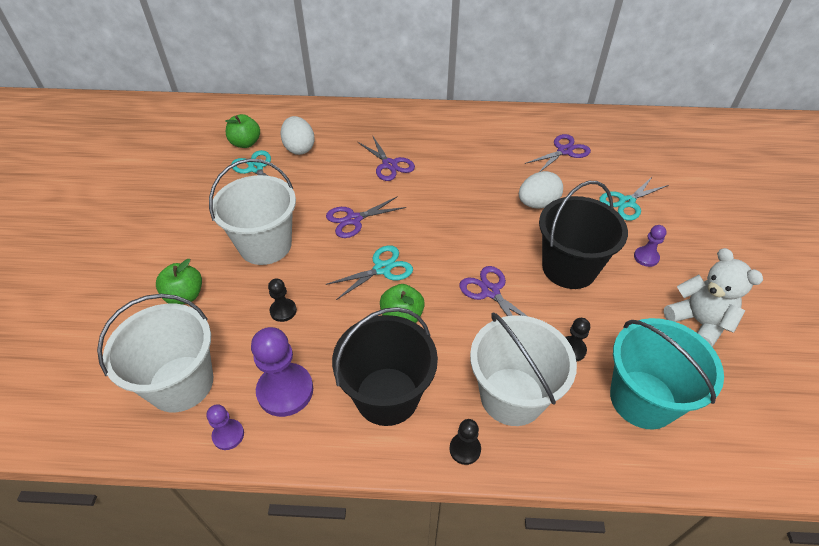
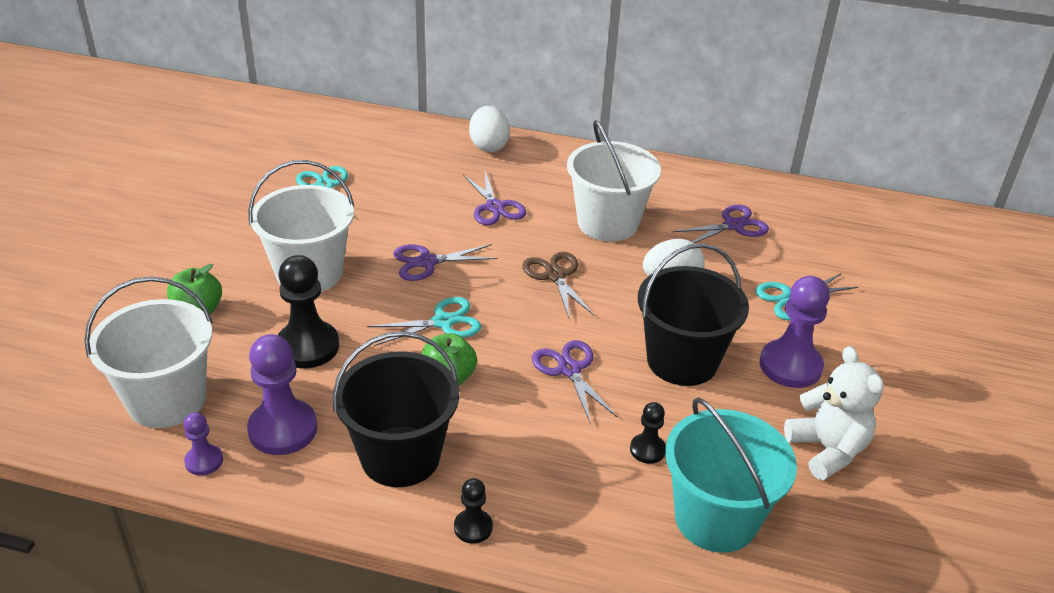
camera: 10 degrees right, 10 degrees down
(245, 143) = (322, 155): green apple -> none
(283, 311) = (307, 347): black pawn -> black pawn, size x1.91
(299, 148) = (387, 171): white egg -> white egg (488, 146)
(453, 214) = (555, 275): none -> brown scissors
(512, 396) = (552, 484): white bucket -> white bucket (608, 223)
(646, 257) = (790, 366): purple pawn -> purple pawn, size x1.91

